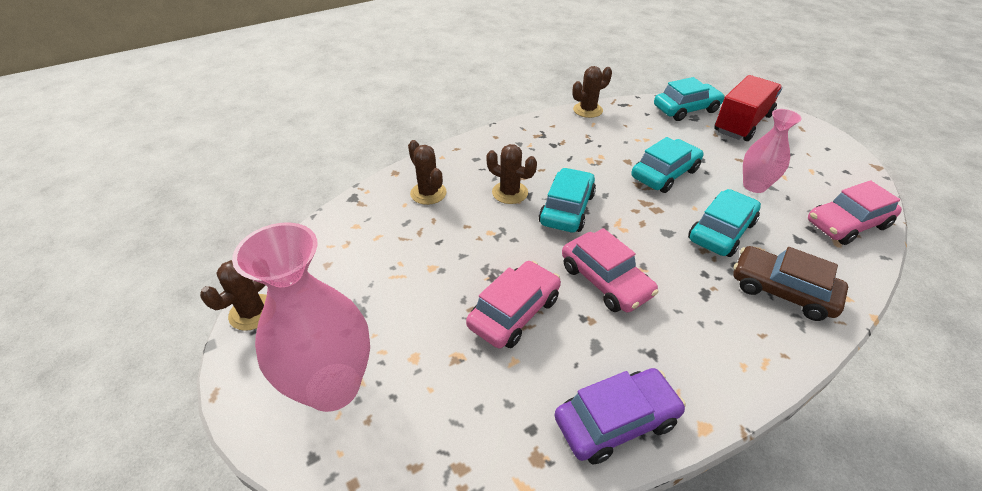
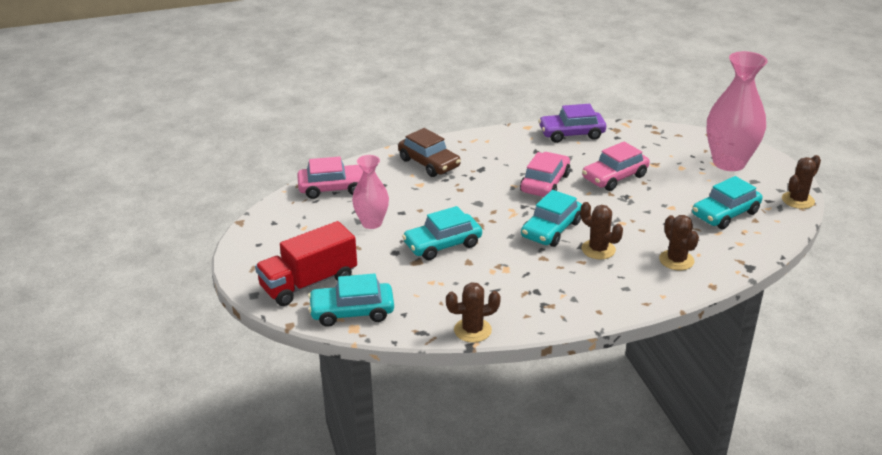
camera: 165 degrees left, 10 degrees down
(605, 280) = (545, 183): pink car -> pink car turned 45 degrees clockwise
(721, 231) = (435, 197): turquoise car -> turquoise car (725, 214)

